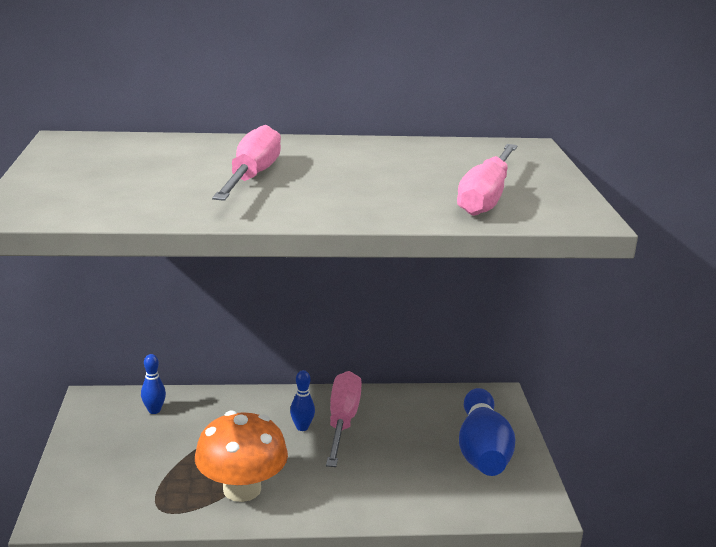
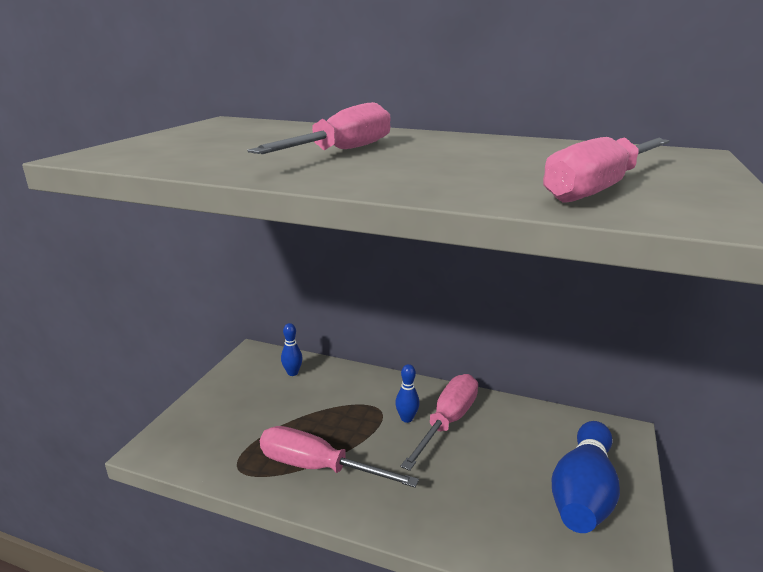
camera: 25 degrees right, 0 degrees up
(242, 489) = (317, 467): orange mushroom -> pink screwdriver

